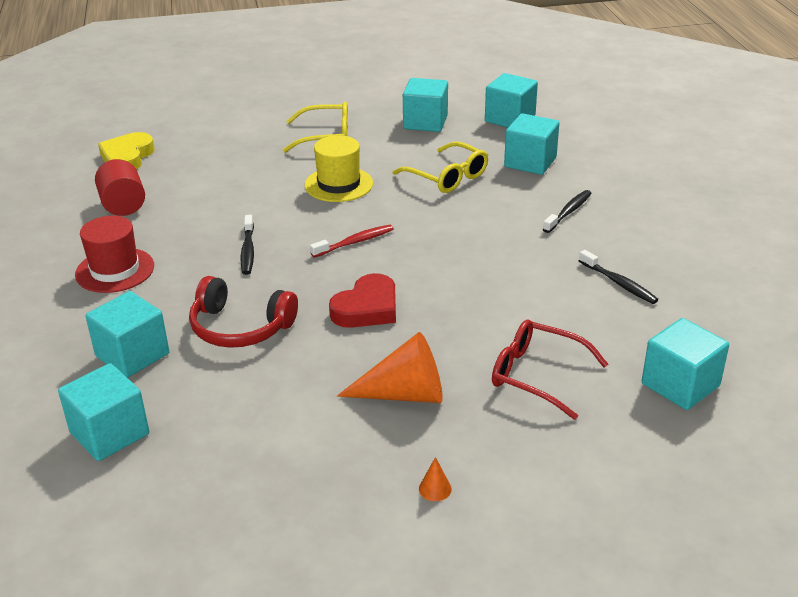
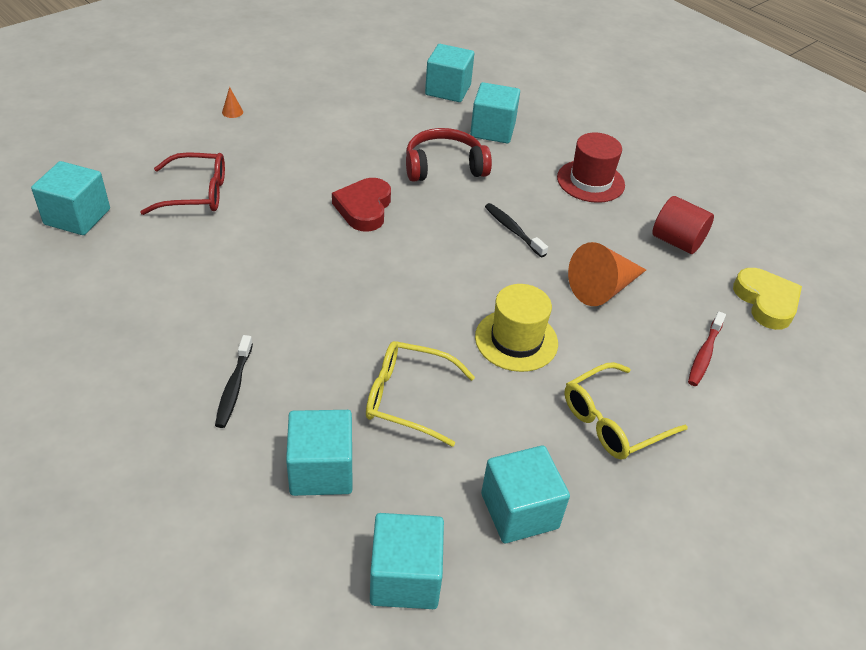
camera: 145 degrees right, 10 degrees up
(355, 242) = (430, 269): red toothbrush -> red toothbrush (704, 354)
(404, 394) = (287, 155): orange cone -> orange cone (603, 288)
(619, 283) = (149, 301): black toothbrush -> none

